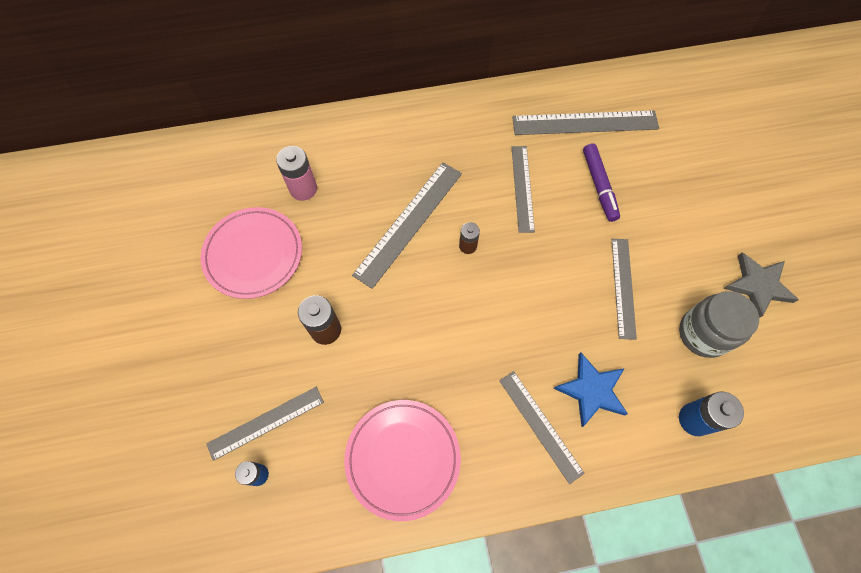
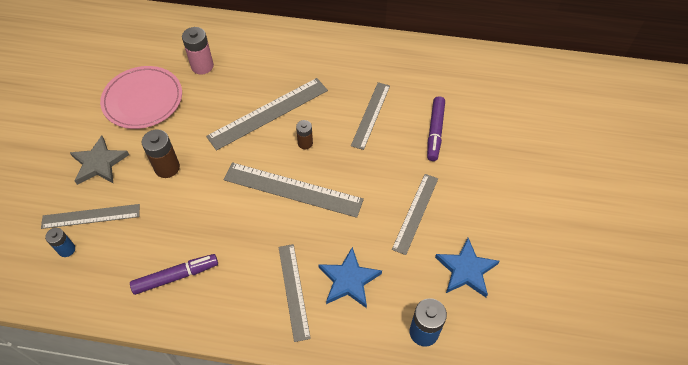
camera: 20 degrees right, 10 degrees down
(403, 458) = (176, 276): pink plate -> purple marker
(585, 123) = (447, 82): grey ruler -> grey ruler (293, 189)
(703, 333) = (466, 270): grey jar -> blue star
(758, 285) = (534, 249): grey star -> grey star (99, 163)

